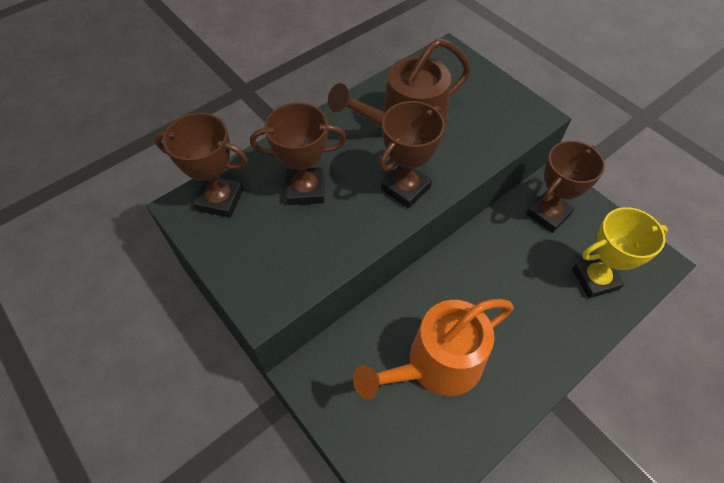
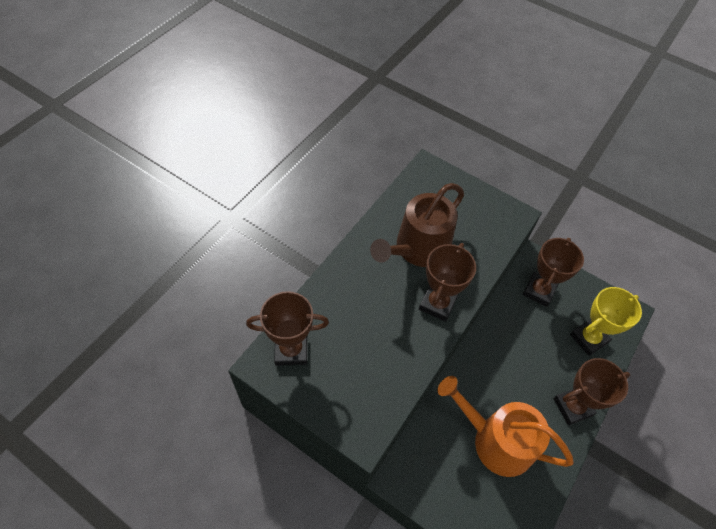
camera: 20 degrees left, 0 degrees up
(305, 190) = (358, 324): brown trophy -> brown trophy (572, 407)
(437, 364) = (496, 441): orange watering can -> orange watering can turned 75 degrees clockwise

